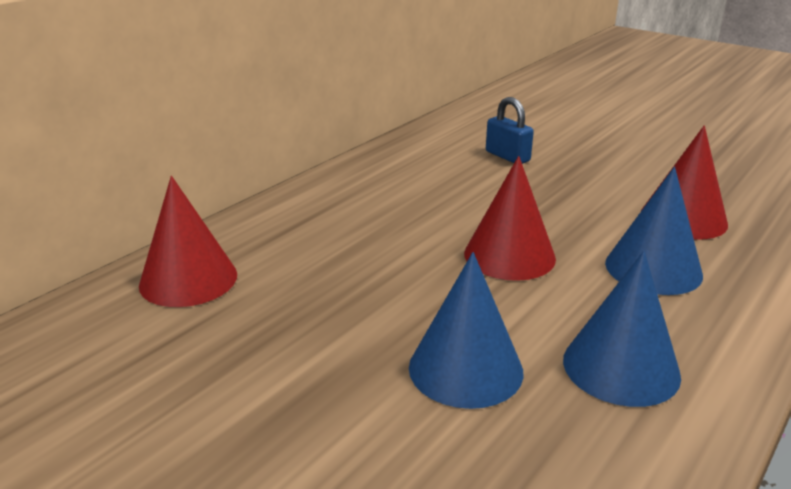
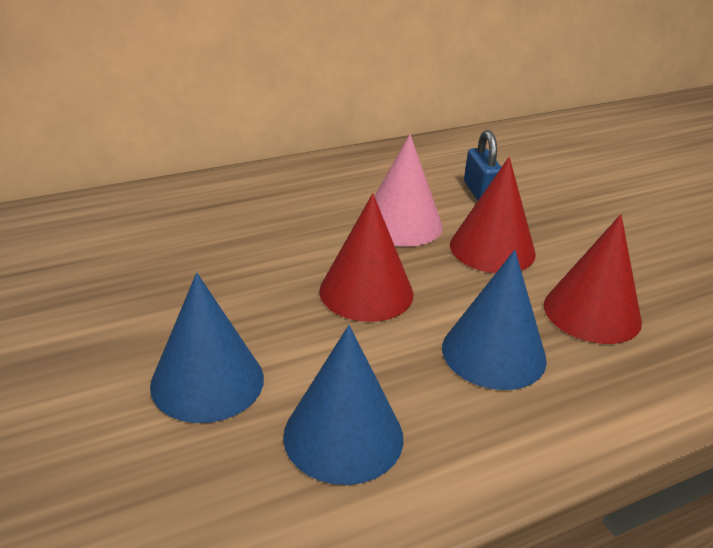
camera: 25 degrees right, 5 degrees up
(188, 279) = (87, 226): red cone -> red cone (492, 249)
(475, 196) = (401, 224): none -> pink cone

